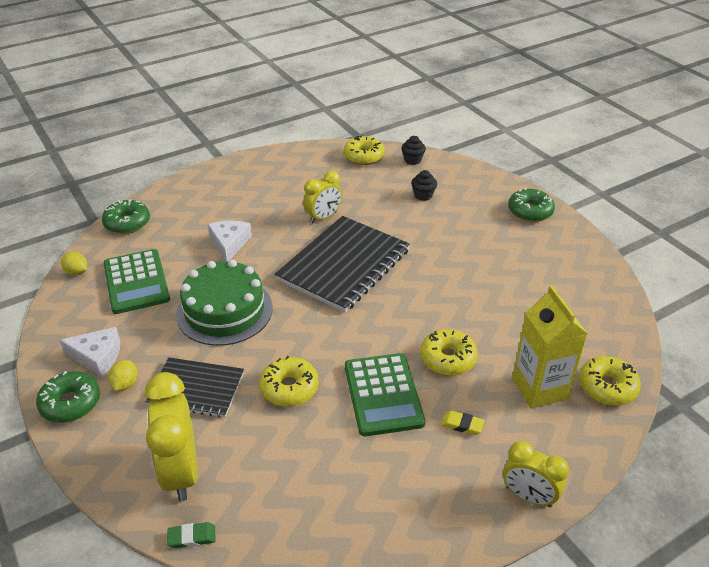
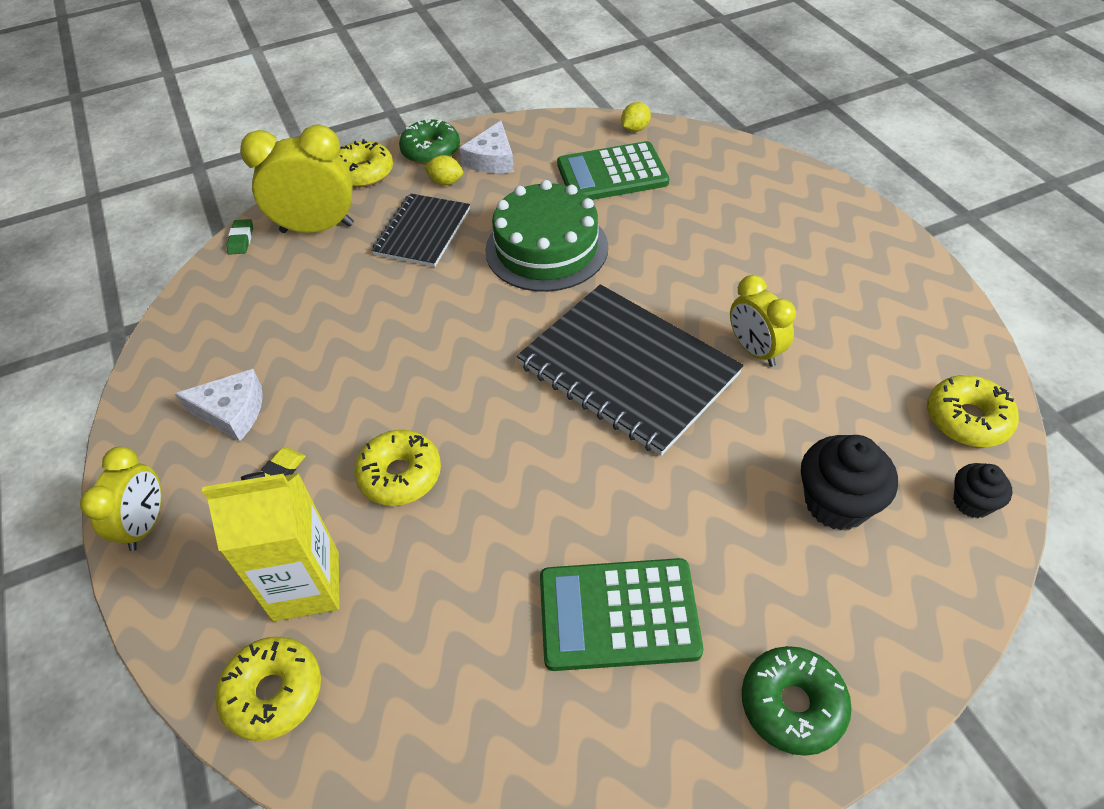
camera: 100 degrees right, 10 degrees up
(127, 223) = (734, 155): green donut -> none
(229, 243) = (687, 248): white cheese -> white cheese (232, 412)
(289, 388) = (399, 306): yellow donut -> yellow donut (364, 173)
(383, 394) = (359, 394): green calculator -> green calculator (618, 614)
(423, 195) = (836, 503): black cupcake -> black cupcake, size x1.72
(528, 496) = (146, 525): yellow clock -> yellow clock turned 150 degrees clockwise

